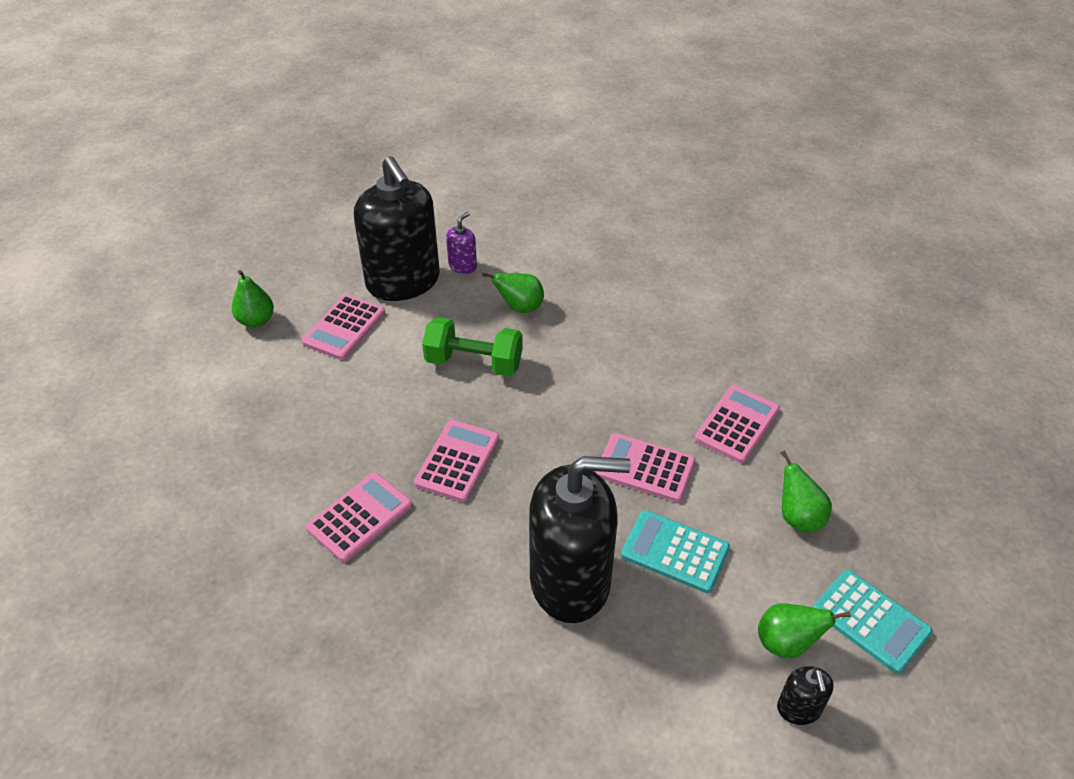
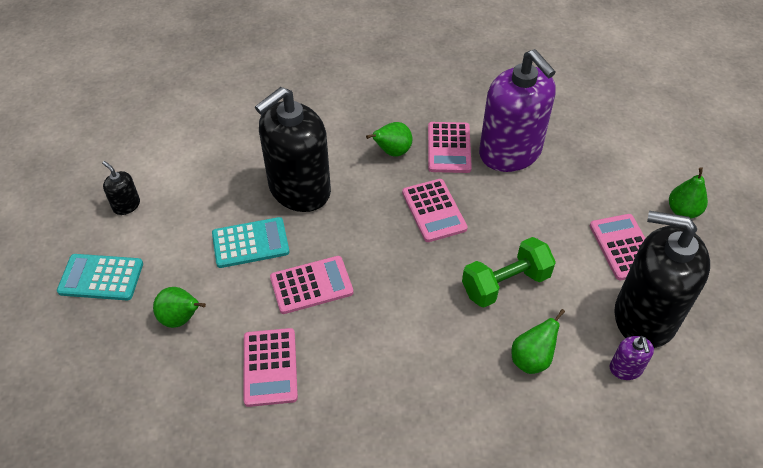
camera: 140 degrees right, 5 degrees up
(309, 468) = (510, 152): none -> purple soap dispenser
(786, 643) = (149, 233): green pear -> green pear (392, 152)

